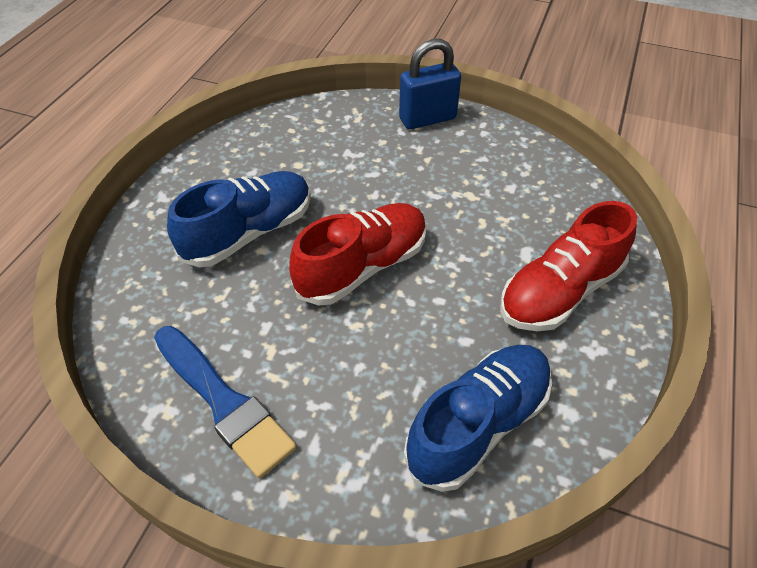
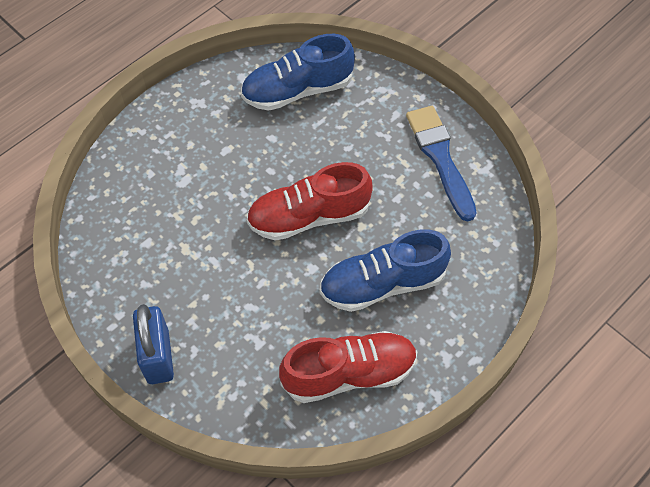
camera: 155 degrees left, 10 degrees up
(427, 119) = (158, 356): blue padlock -> blue padlock turned 75 degrees clockwise
(560, 291) = (186, 144): red shoe -> red shoe (349, 373)

